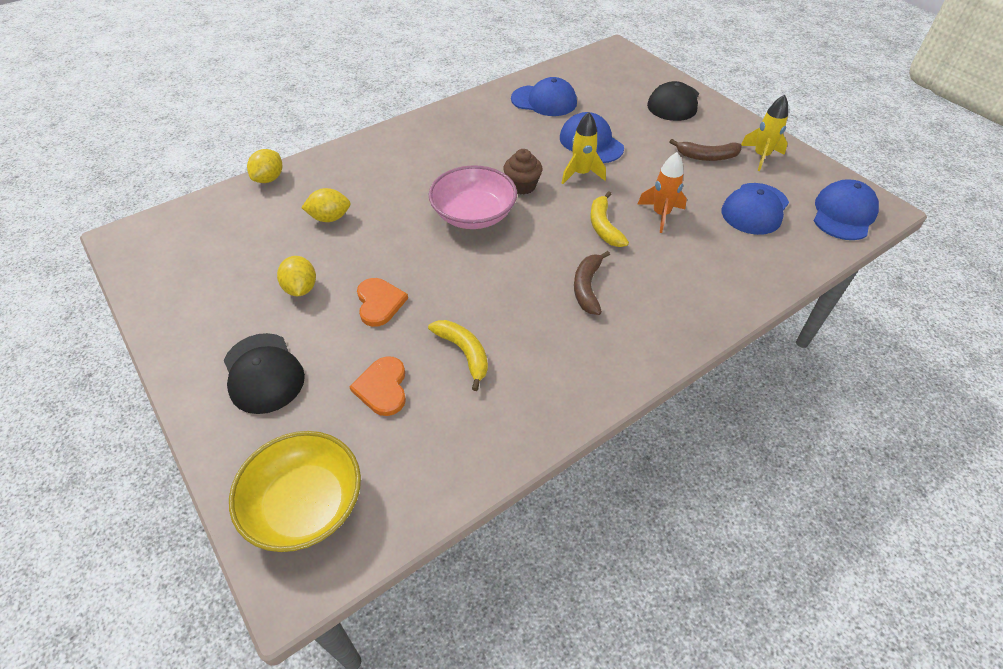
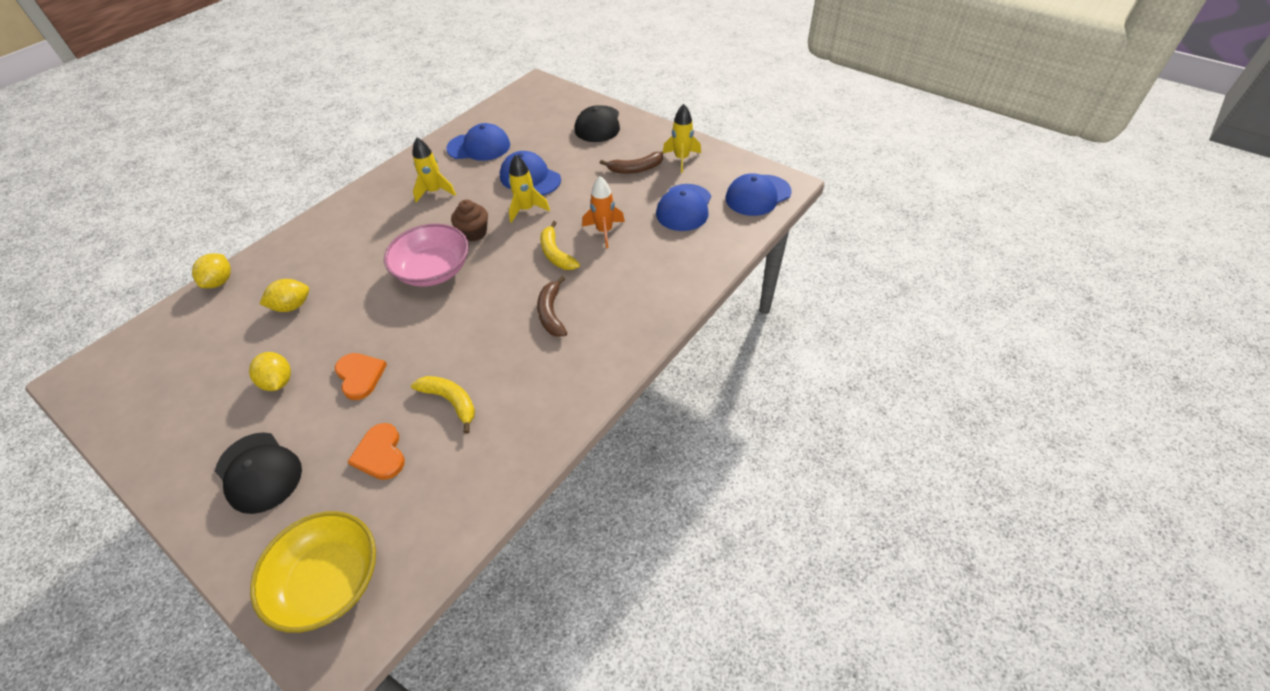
camera: 15 degrees left, 0 degrees up
(491, 136) = (435, 192): none -> yellow rocket
(843, 214) = (757, 195): blue cap -> blue cap turned 135 degrees counterclockwise

